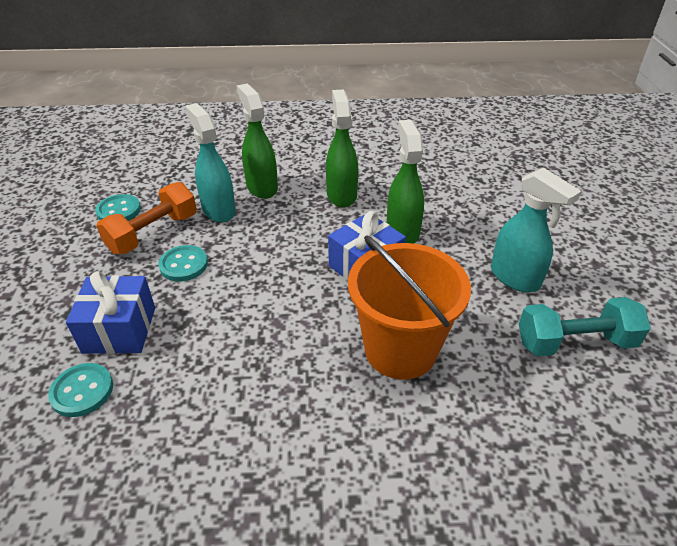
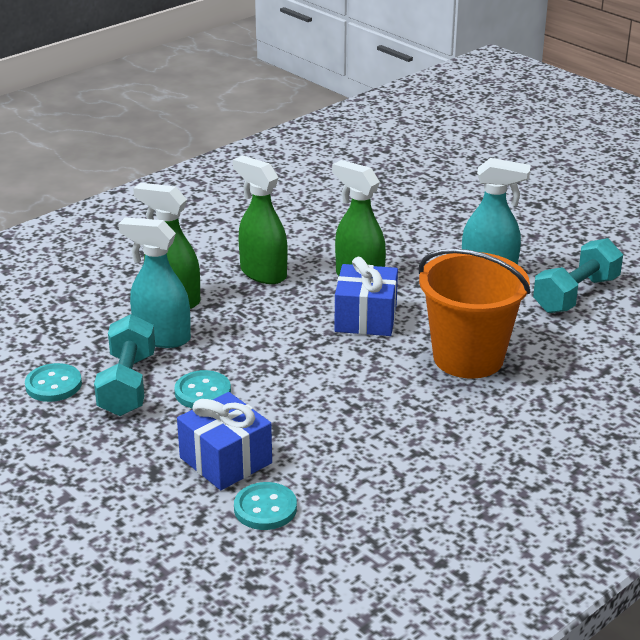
camera: 40 degrees left, 10 degrees down
(153, 233) = (127, 384): orange dumbbell -> turquoise dumbbell

